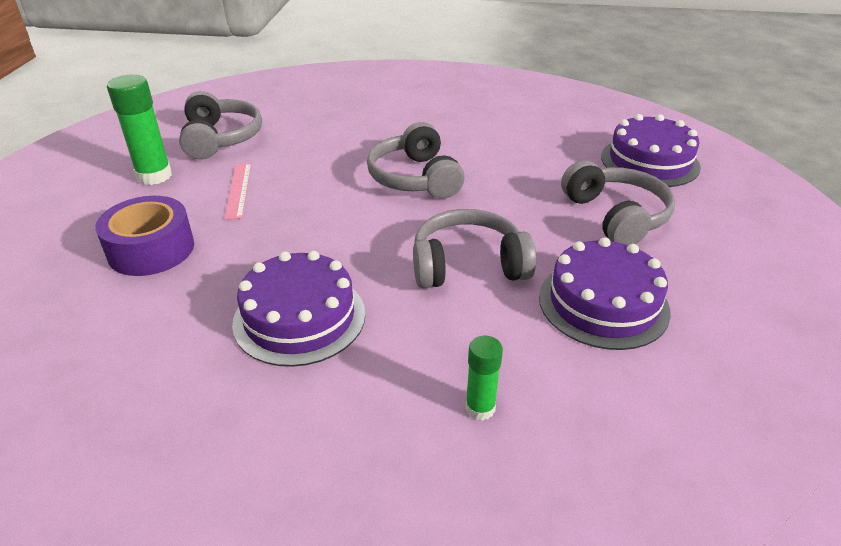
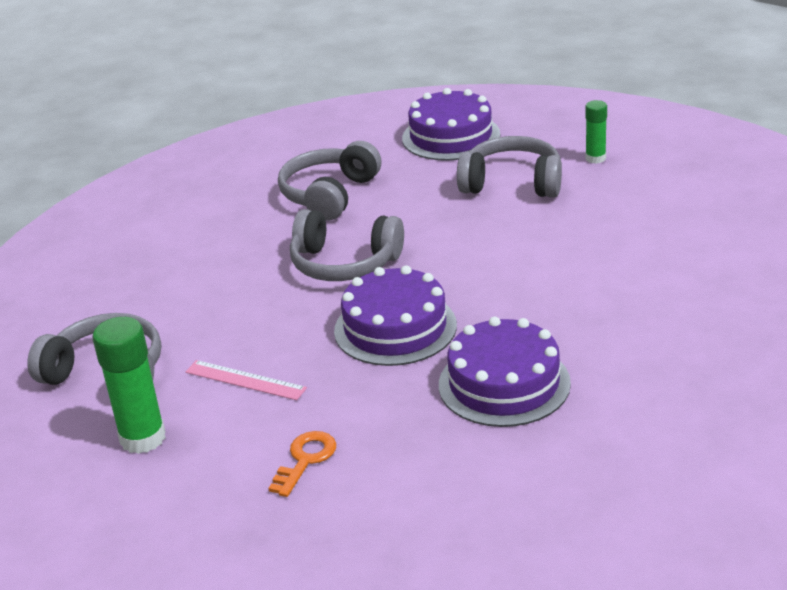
camera: 55 degrees left, 5 degrees down
(151, 249) = (305, 460): purple tape -> orange key
(468, 265) = (511, 276): grey headphones -> grey headphones (329, 195)
(480, 408) = (679, 322): green glue stick -> green glue stick (595, 158)
(603, 303) = (613, 231): purple cake -> purple cake (395, 328)

